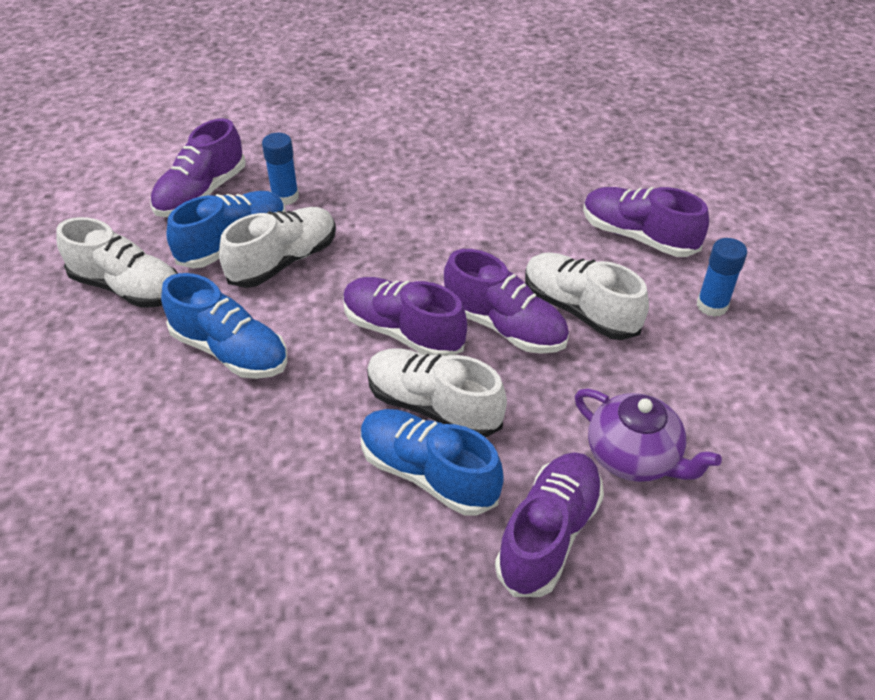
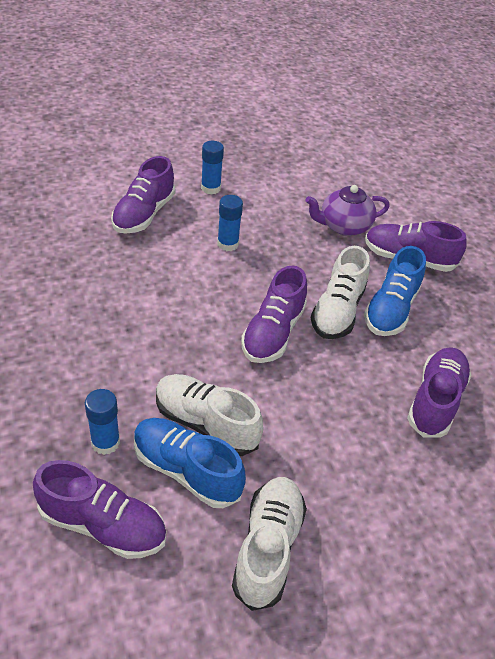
camera: 105 degrees left, 0 degrees up
(230, 351) = (324, 438): blue shoe -> none
(504, 327) = (253, 279): purple shoe -> purple shoe (435, 400)
(579, 310) = (228, 244): white shoe -> blue glue stick
(634, 457) = (343, 226): purple teapot -> purple teapot turned 135 degrees counterclockwise

